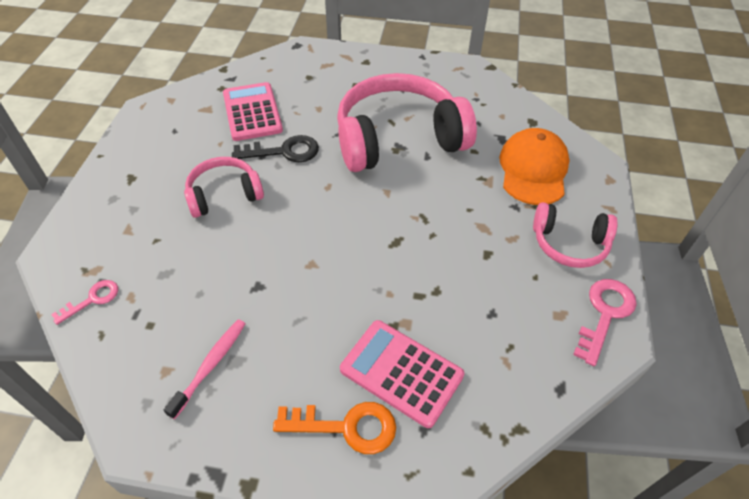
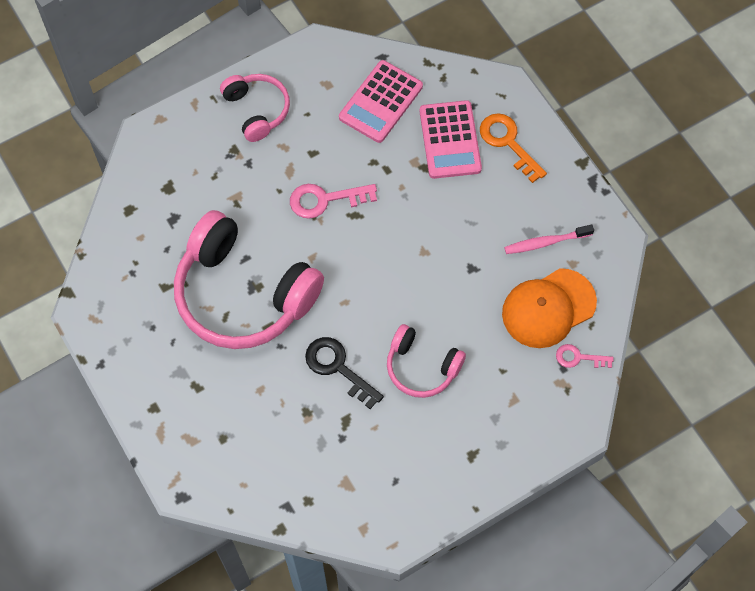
camera: 130 degrees left, 15 degrees up
(252, 112) = (315, 439): pink calculator -> pink calculator (381, 102)
(533, 170) = (194, 174): orange cap -> orange cap (548, 308)
(605, 314) = (303, 61): pink key -> pink key (325, 200)

